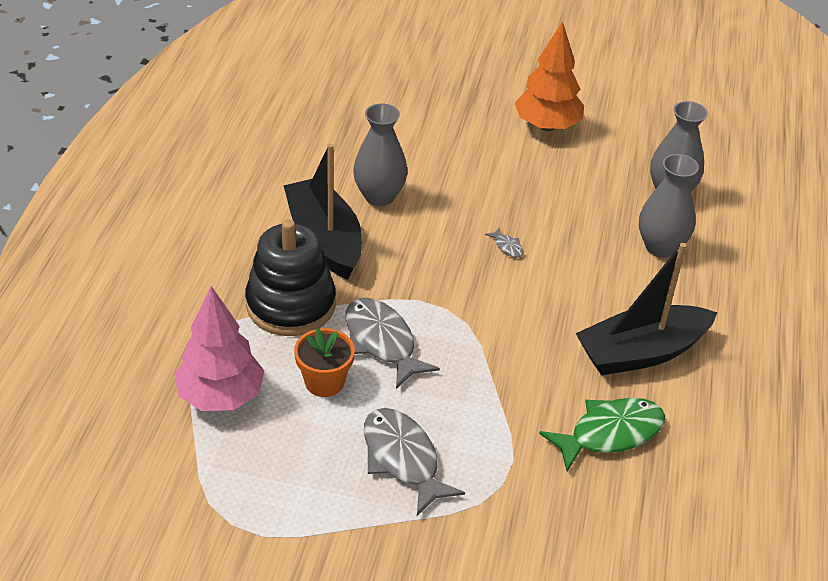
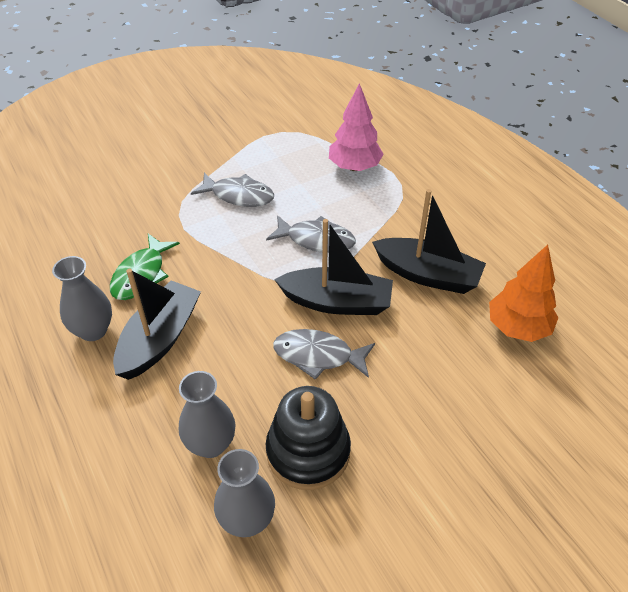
camera: 140 degrees right, 5 degrees up
(291, 305) = (388, 226): black stacking toy -> black stacking toy (308, 452)
(324, 382) = (318, 202): orange flower pot -> none
(379, 196) = (442, 331): grey vase -> grey vase (93, 330)
(438, 274) = (337, 302): none -> black boat
(507, 247) = (318, 356): grey fish -> grey fish, size x2.43
(547, 126) = (421, 516): orange tree -> orange tree (518, 327)

